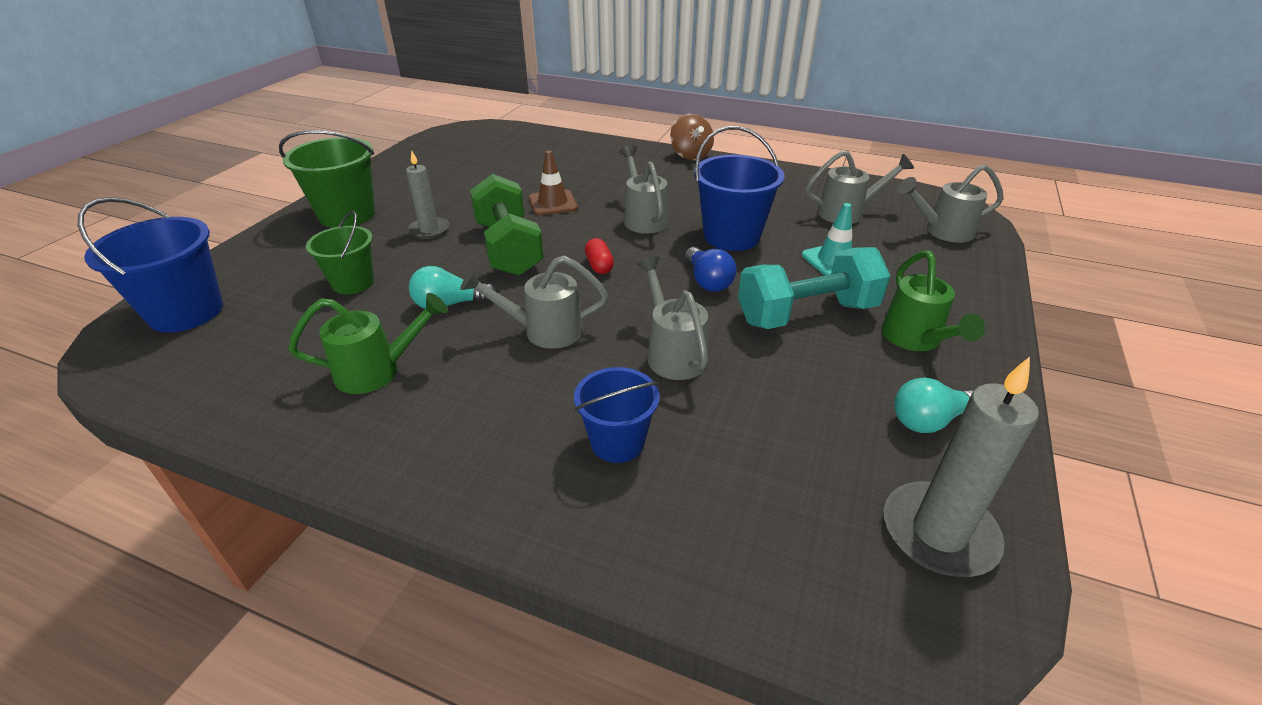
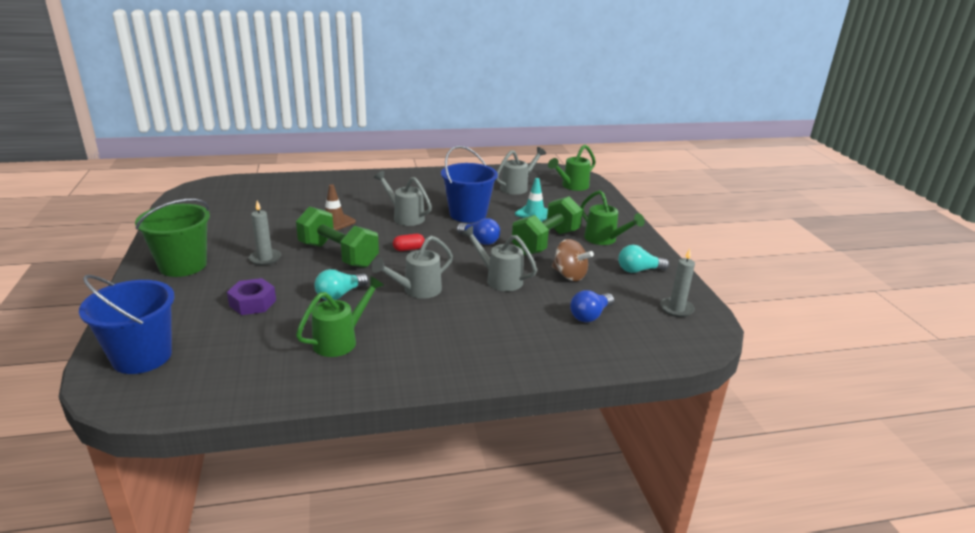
camera: 35 degrees left, 10 degrees down
(353, 283) = (253, 303): green bucket -> purple nut
(599, 265) = (408, 249): red capsule -> red capsule turned 60 degrees counterclockwise
(617, 442) = (515, 325): blue bucket -> none
(690, 155) = (392, 173): brown spinning top -> brown spinning top (569, 275)
(755, 476) = (590, 315): none -> blue light bulb
(807, 314) = (545, 242): turquoise dumbbell -> green dumbbell
(930, 420) = (638, 270): turquoise light bulb -> turquoise light bulb turned 45 degrees clockwise
(939, 533) = (676, 309): grey candle -> grey candle, size x0.62
(942, 231) = (572, 186): grey watering can -> green watering can

